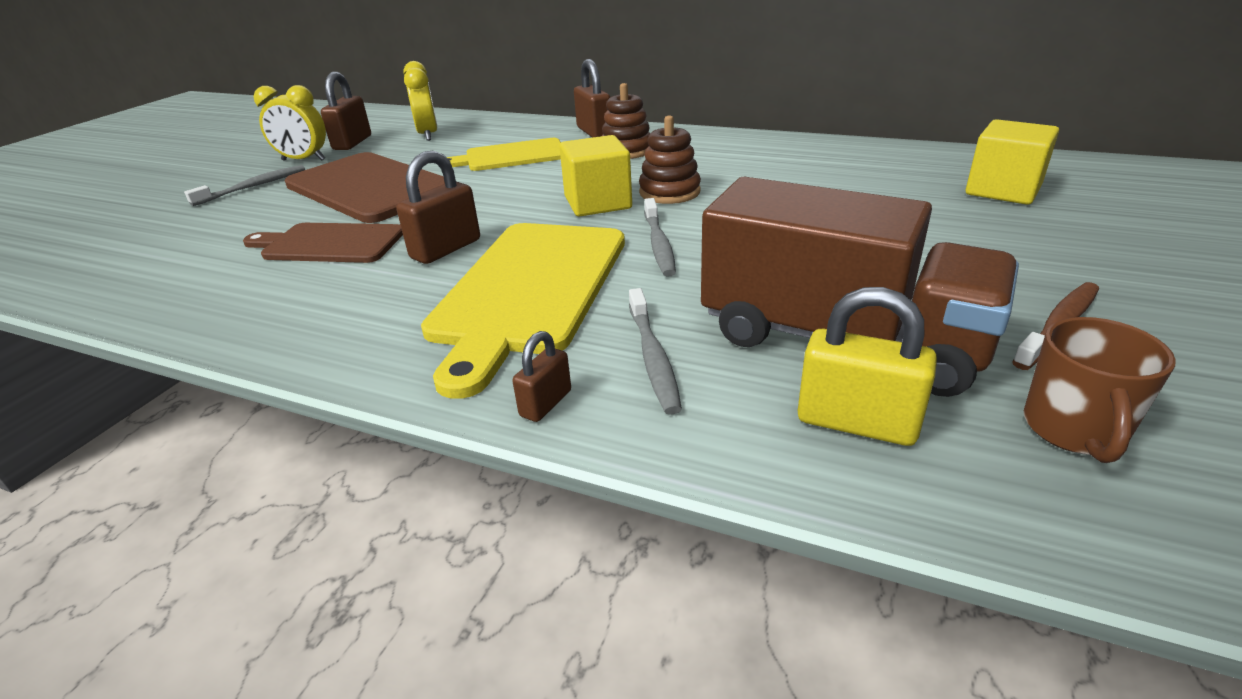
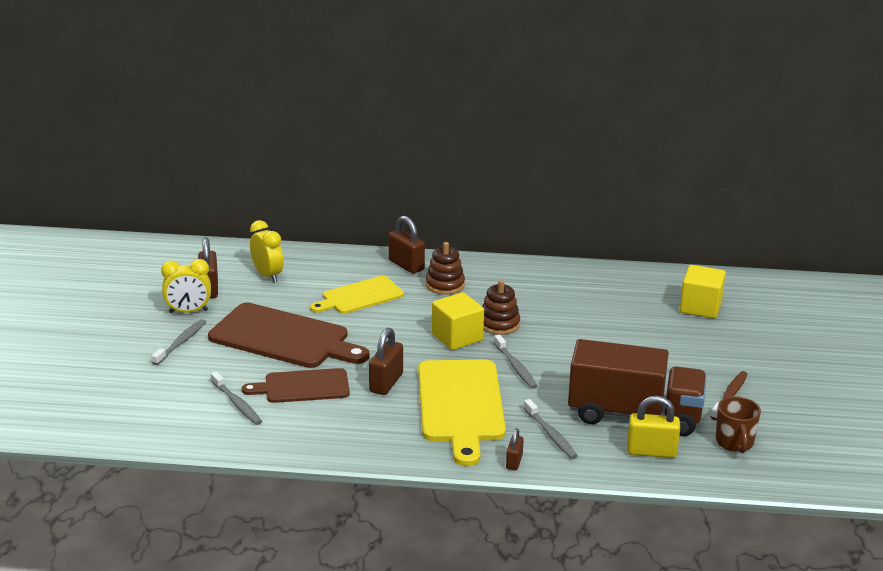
camera: 20 degrees left, 5 degrees down
(219, 257) = (237, 404): none -> grey toothbrush

